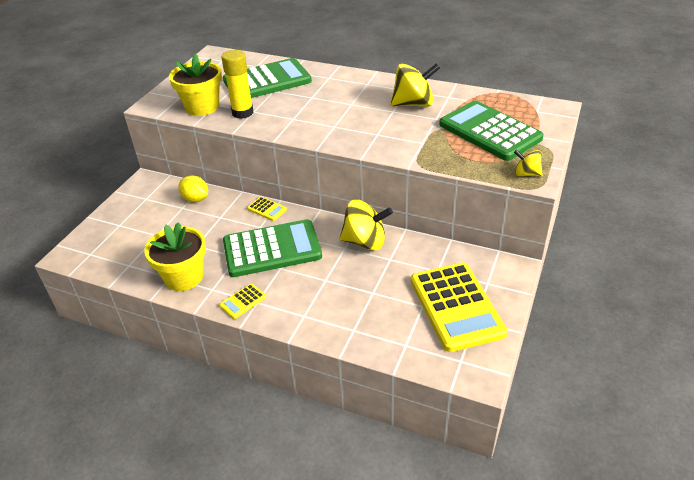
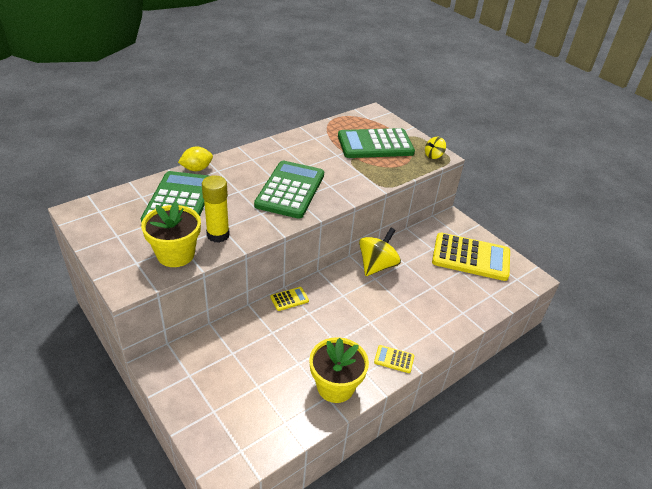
camera: 65 degrees left, 0 degrees up
(195, 199) = (228, 338): yellow lemon -> yellow lemon (197, 169)
(243, 301) = (394, 359): yellow calculator -> yellow calculator turned 120 degrees clockwise
(272, 249) = (344, 317): green calculator -> green calculator (290, 190)
(413, 104) = (307, 154): yellow spinning top -> none

